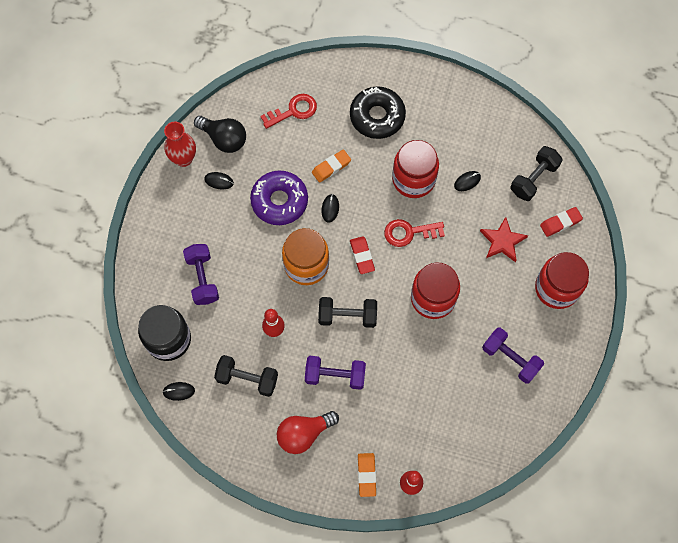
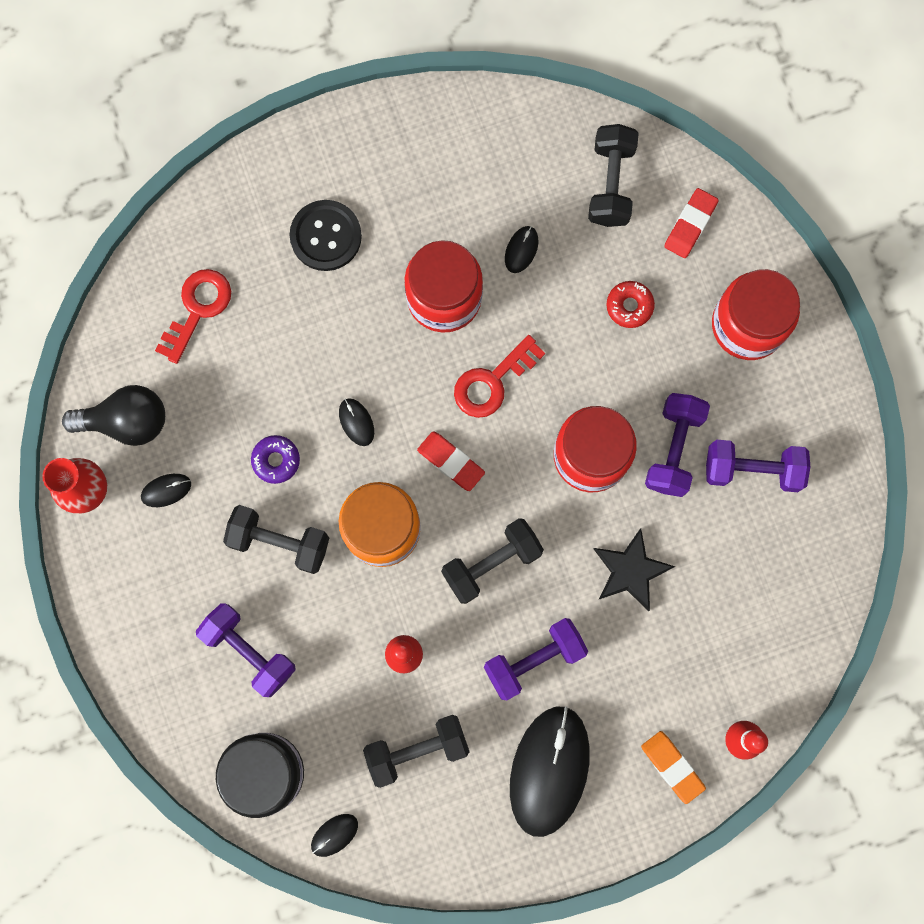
camera: 35 degrees left, 10 degrees up
(254, 238) = (279, 541): none -> black dumbbell
(279, 201) = (276, 460): purple donut -> purple donut, size x0.49
(304, 434) = (549, 770): red light bulb -> black mouse
(331, 167) = (314, 358): orange eraser -> none
(377, 116) = (326, 236): black donut -> black button
(413, 366) = (630, 571): none -> black star
(477, 322) = (673, 448): none -> purple dumbbell
(502, 241) = (629, 306): red star -> red donut

